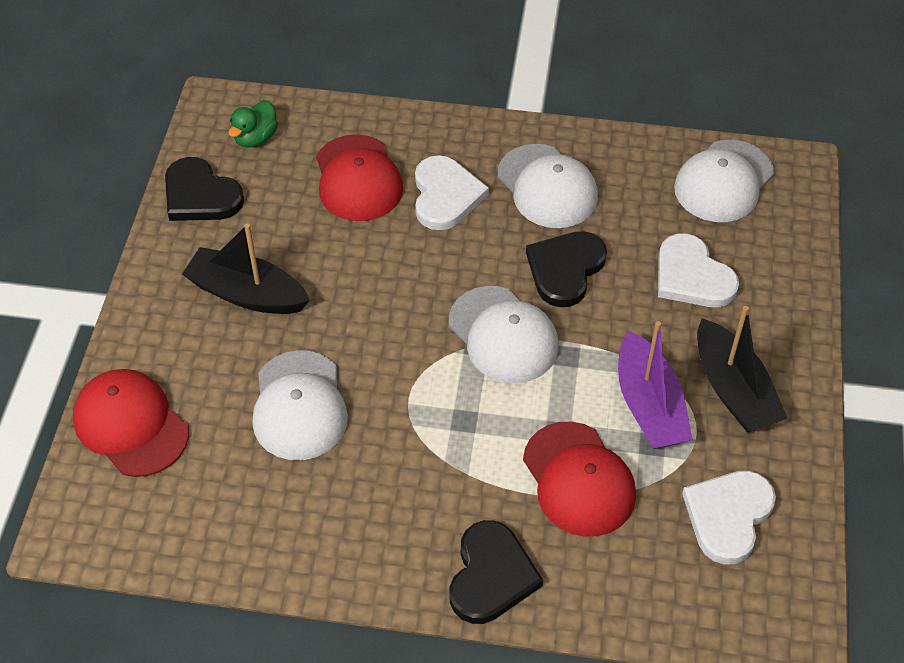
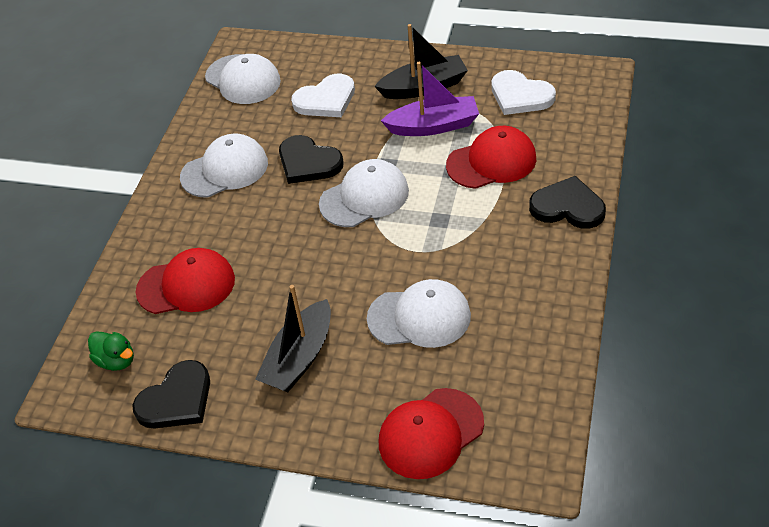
camera: 80 degrees left, 5 degrees down
(445, 195) = (219, 229): white heart -> none

